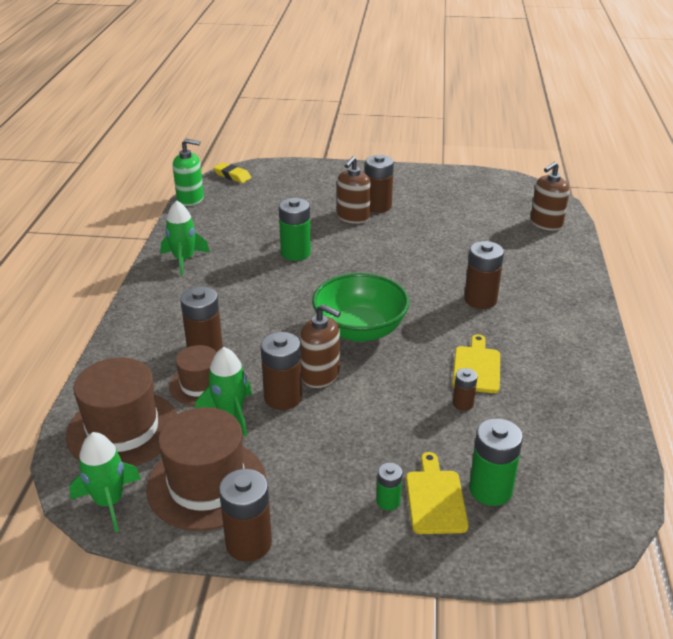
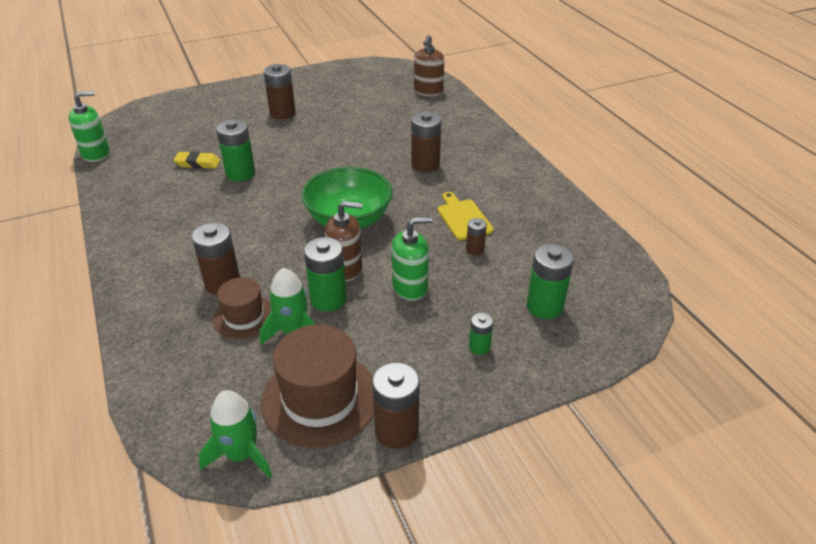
camera: 30 degrees left, 5 degrees up
(123, 429) = (201, 385): brown hat -> none
(184, 260) = (135, 211): green rocket -> none
(232, 176) = (122, 122): yellow eraser -> yellow eraser (198, 163)
(283, 397) = (328, 299): brown battery -> green battery
(353, 217) = (268, 128): brown soap dispenser -> none
(367, 416) = (410, 287): none -> green soap dispenser
(435, 498) = (511, 330): yellow cutting board -> none

